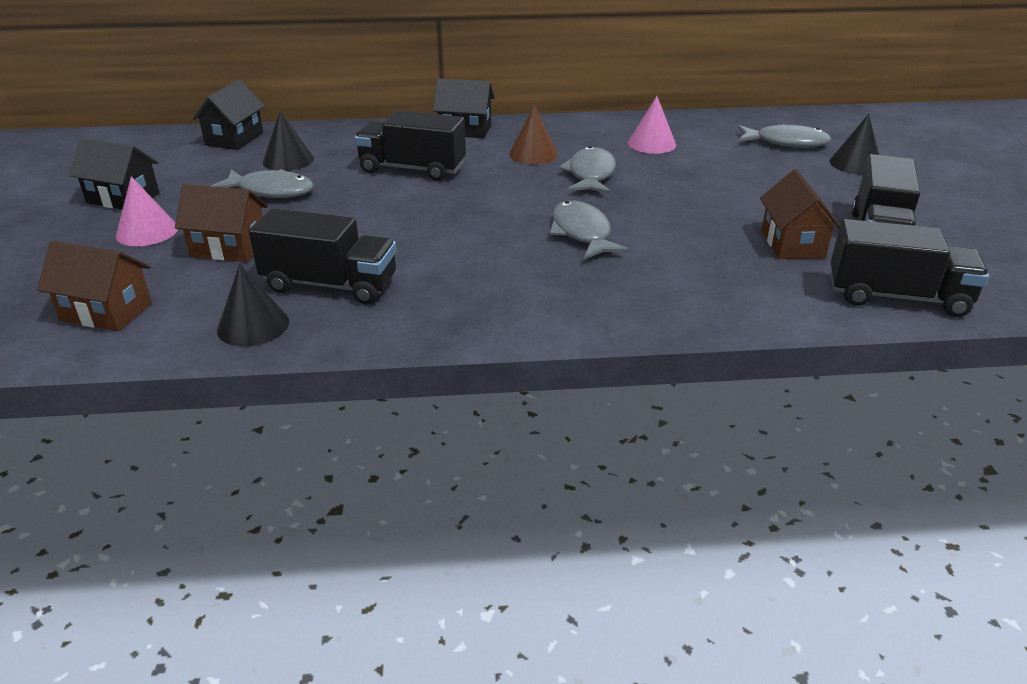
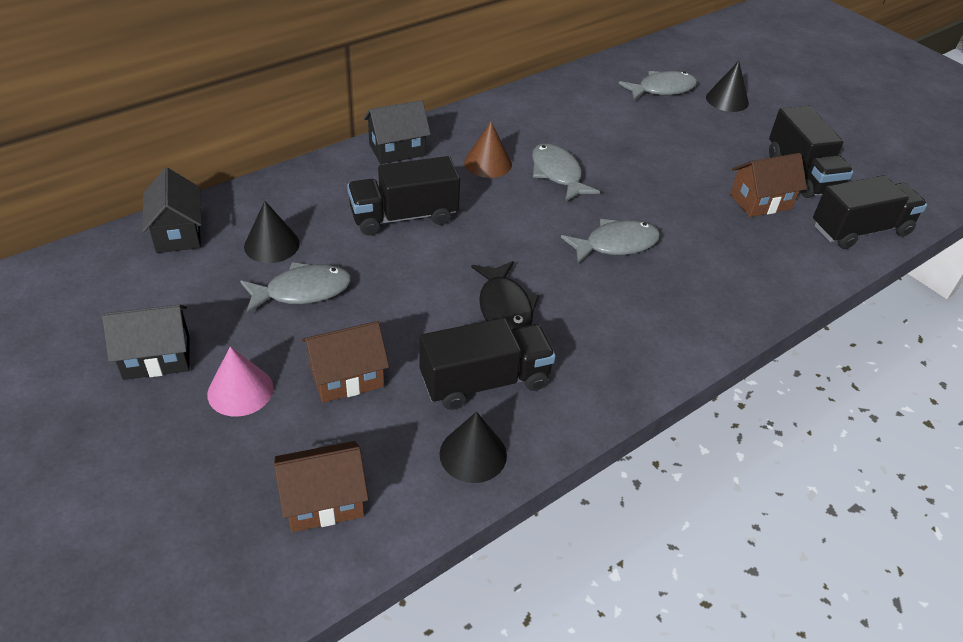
camera: 35 degrees left, 10 degrees up
(415, 245) = (504, 307): none -> black fish
(582, 233) = (616, 244): grey fish -> grey fish turned 120 degrees clockwise
(651, 144) = (568, 120): pink cone -> none
(792, 243) = (760, 201): brown house -> brown house turned 75 degrees counterclockwise

